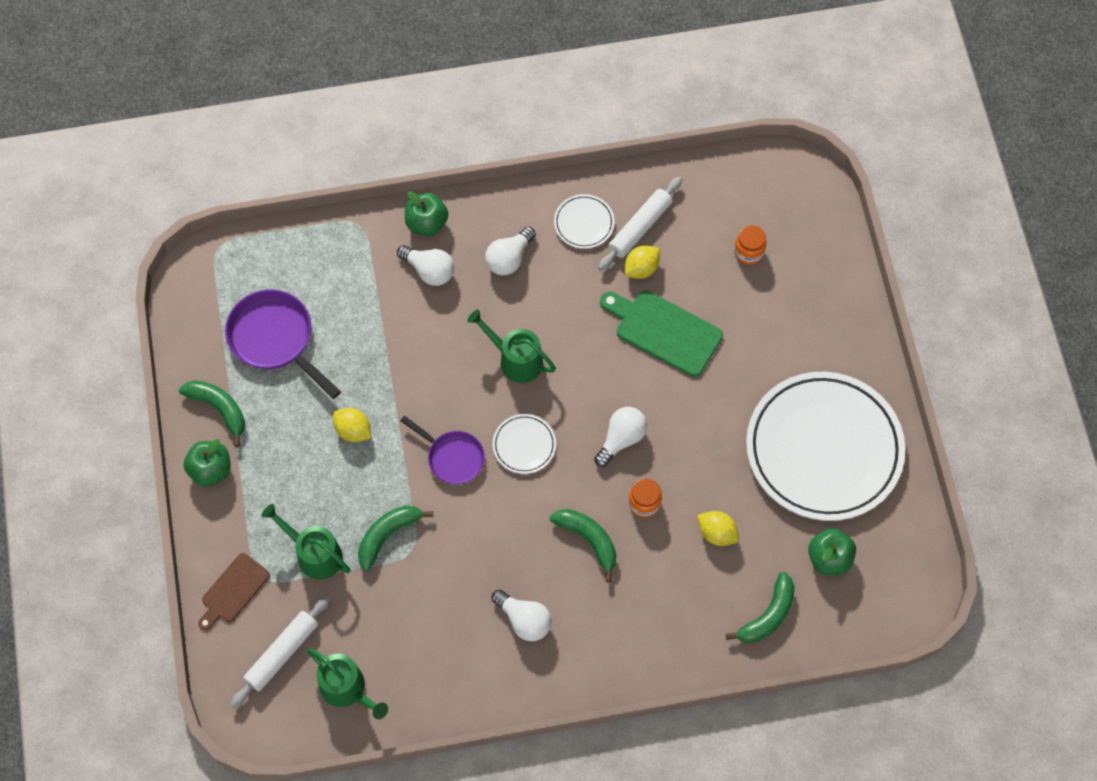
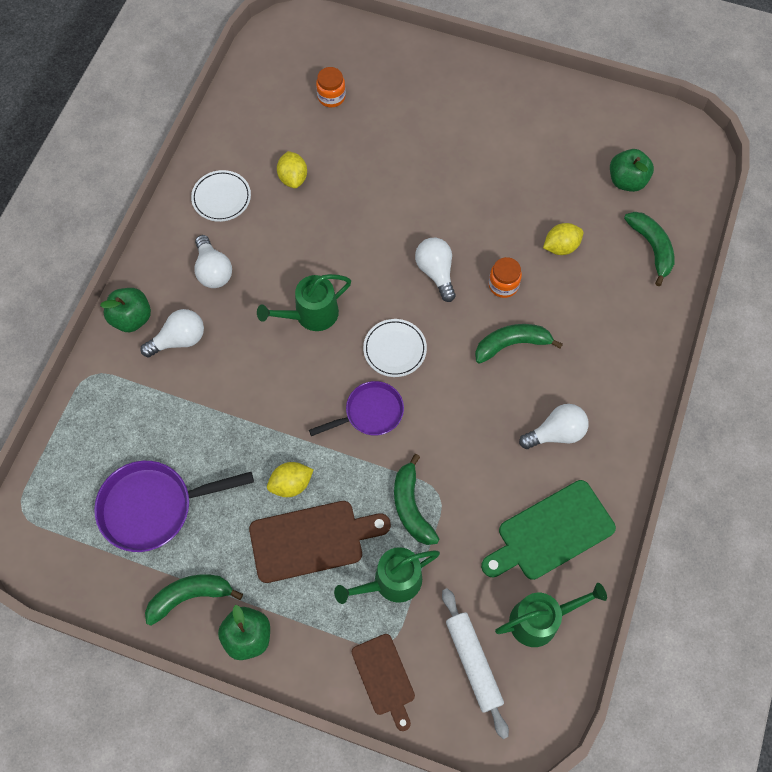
camera: 60 degrees left, 0 degrees up
(315, 473) = (312, 540): none -> brown cutting board
(640, 227) = (255, 160): white rolling pin -> none
(664, 331) = (360, 191): green cutting board -> green cutting board (551, 532)
(823, 449) = (533, 136): white plate -> none

